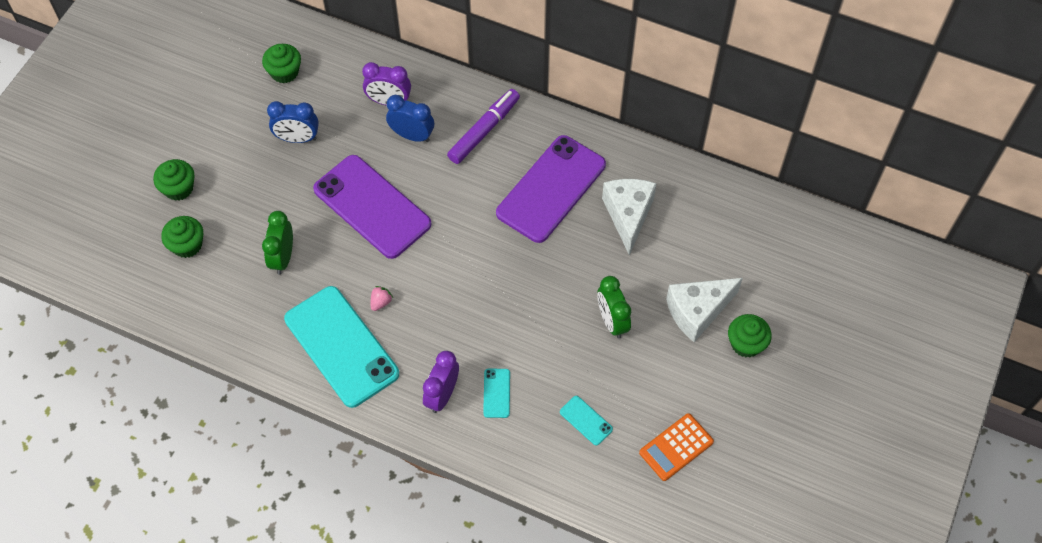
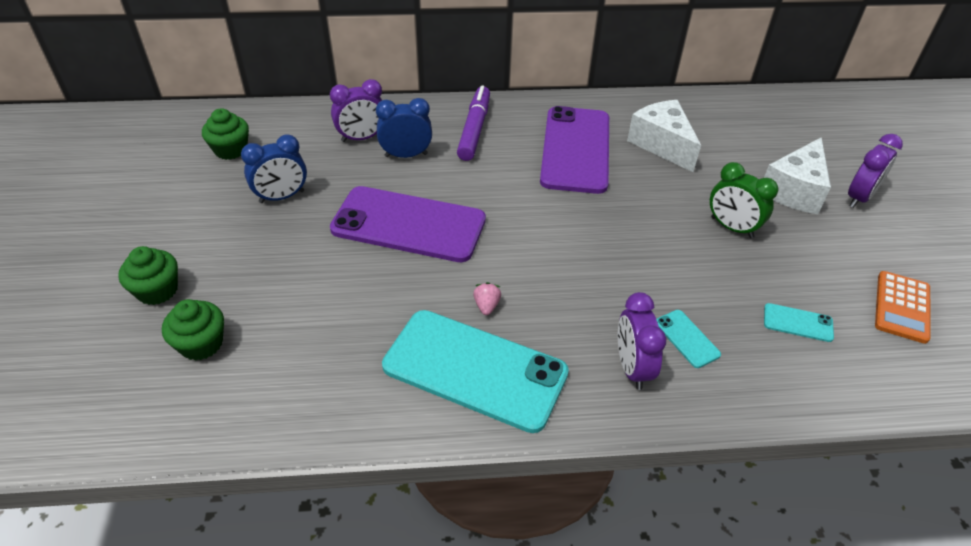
camera: 30 degrees left, 15 degrees down
(283, 258) = (337, 309): green clock -> none
(746, 343) = (859, 197): green cupcake -> purple clock

